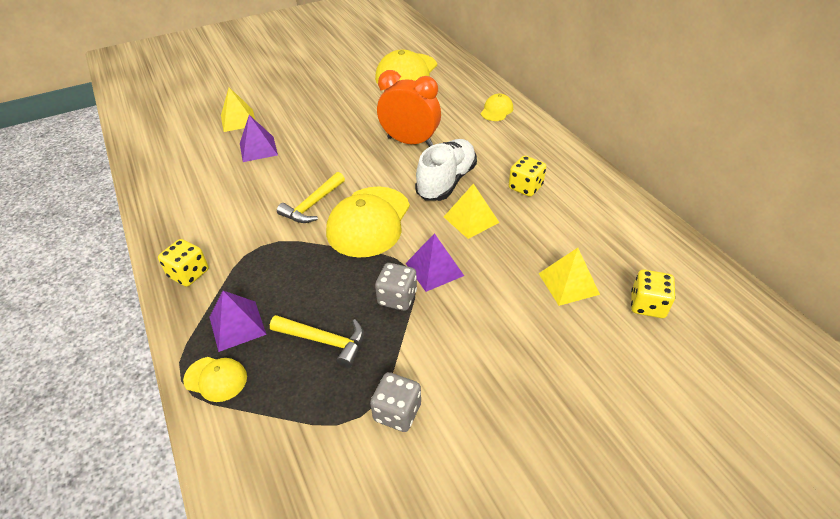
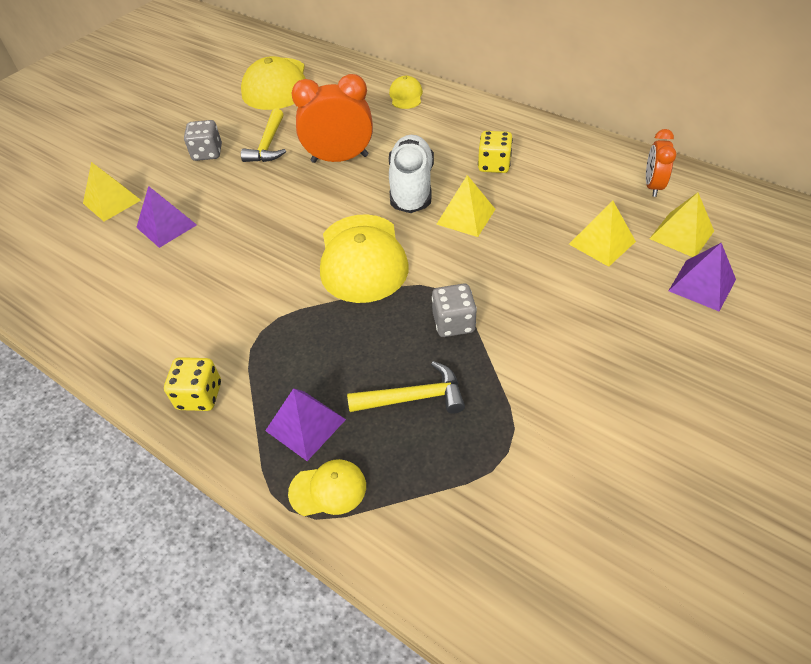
camera: 25 degrees left, 5 degrees up
(312, 205) = (285, 264): yellow hammer -> yellow hammer (268, 145)
(397, 412) = (540, 431): grey dice -> grey dice (207, 153)
(434, 269) = (468, 280): purple pyramid -> purple pyramid (702, 285)
(647, 305) = (681, 234): yellow dice -> yellow pyramid
(653, 253) = (652, 186): none -> orange clock

